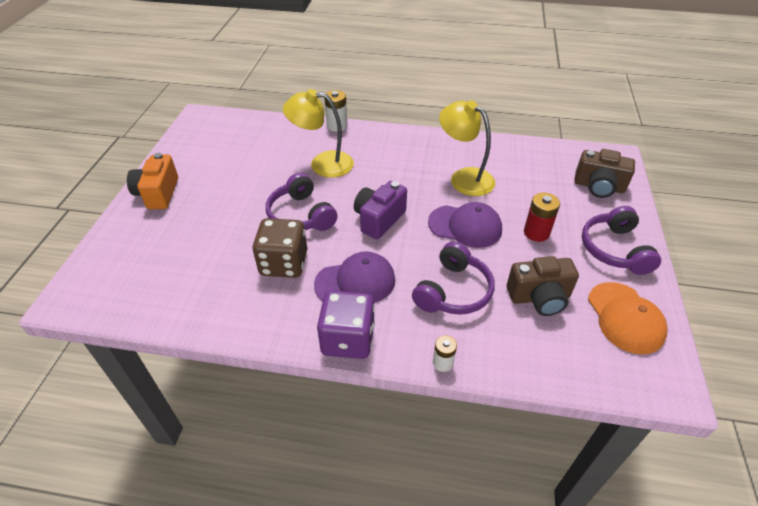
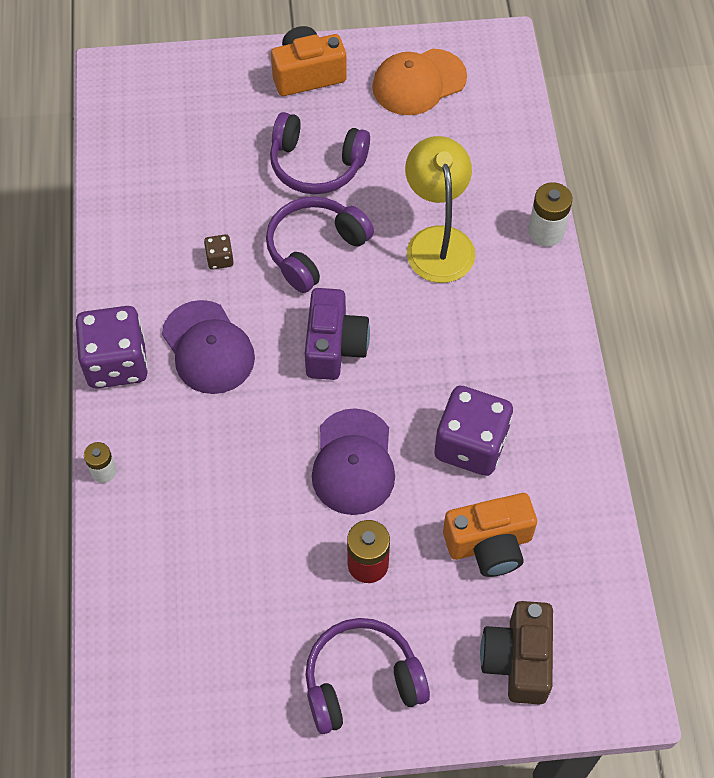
camera: 75 degrees right, 15 degrees up
(284, 263) = (220, 259): brown dice -> brown dice, size x0.44
(379, 219) = (334, 346): purple camera -> purple camera turned 75 degrees clockwise
(453, 291) = (220, 465): purple headphones -> purple headphones (316, 164)
(464, 178) = (470, 445): yellow lamp -> purple dice
(528, 183) = (489, 544): none -> orange camera
(539, 297) = (234, 575): brown camera -> none
(625, 318) = (224, 691): orange cap -> orange cap (418, 82)

